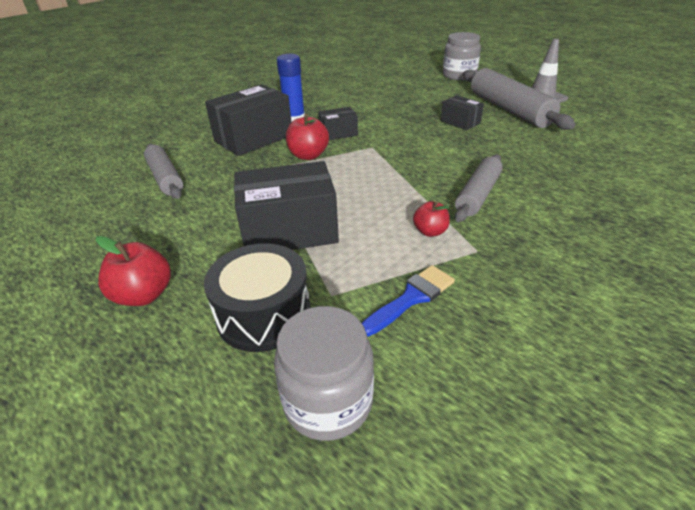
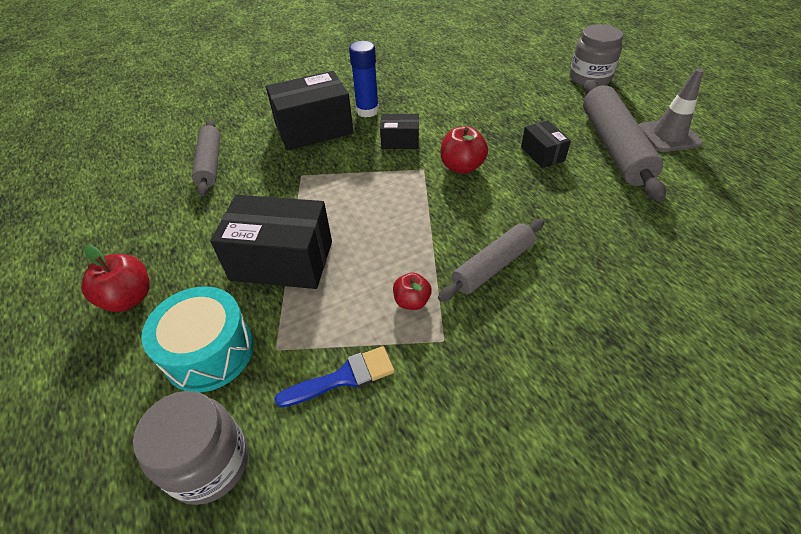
camera: 20 degrees right, 10 degrees up
(264, 314) = (209, 351): black drum -> turquoise drum
(308, 155) = (353, 166): red apple -> red apple (462, 167)

